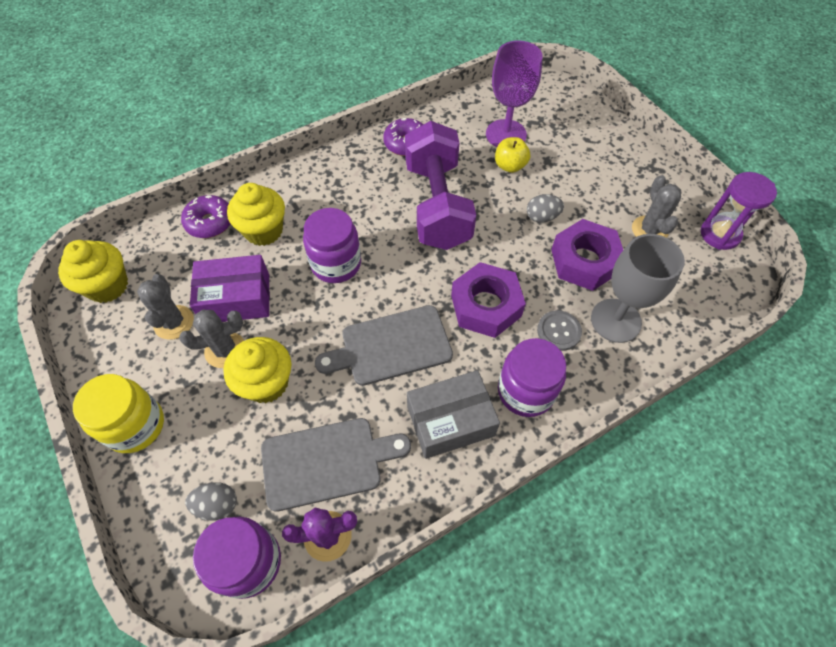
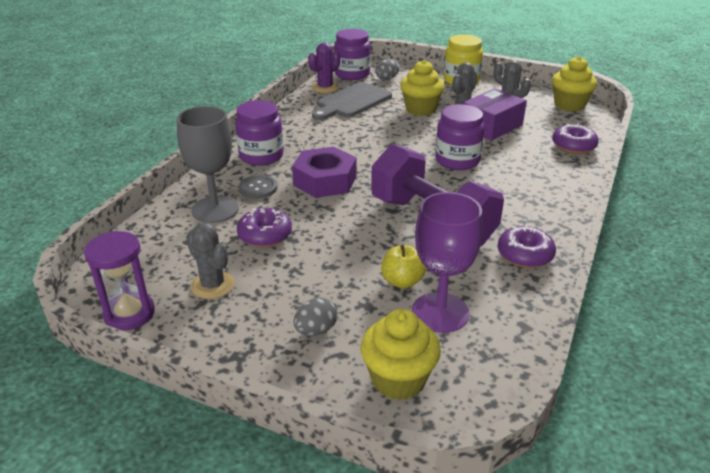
camera: 145 degrees right, 25 degrees down
(263, 231) = (532, 156): yellow cupcake -> yellow cupcake (398, 379)
(391, 346) = (368, 143): grey cutting board -> none
(450, 421) = (299, 132): grey box -> none
(542, 217) = (329, 251): grey egg -> grey egg (316, 330)
(584, 261) = (265, 235): purple nut -> purple donut

